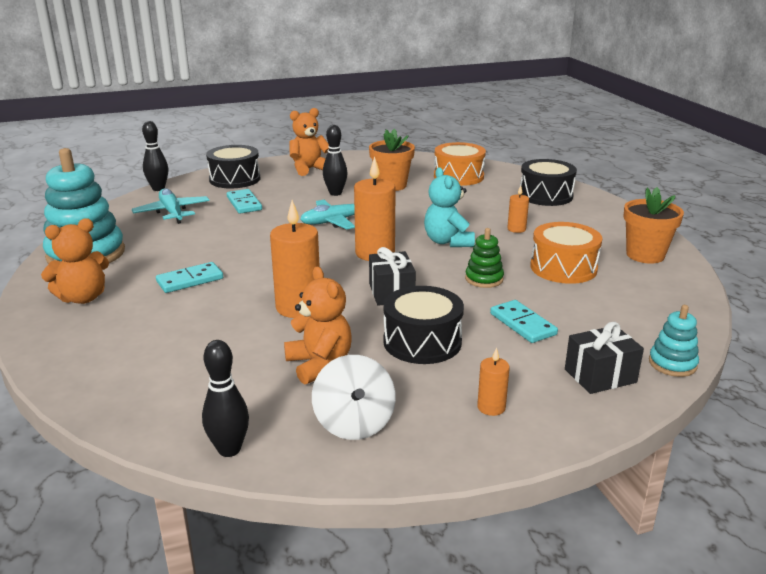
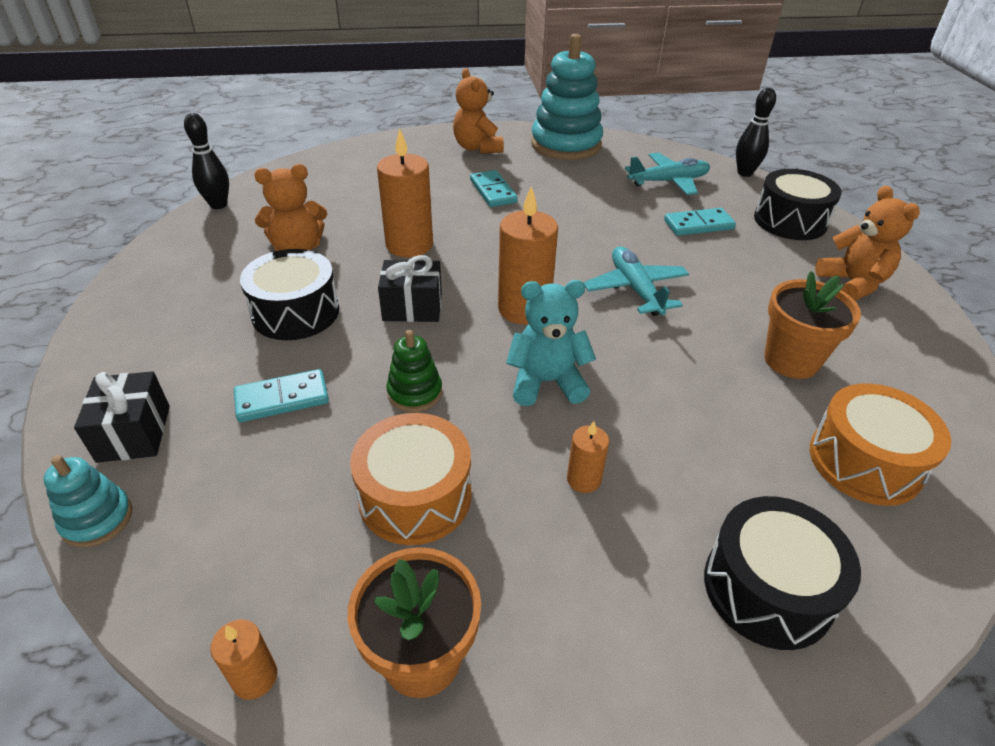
camera: 100 degrees right, 15 degrees up
(335, 193) = (745, 298): black bowling pin -> none
(354, 423) = (201, 257): white spinning top -> none
(491, 407) = (155, 335): orange candle -> orange candle (255, 677)

